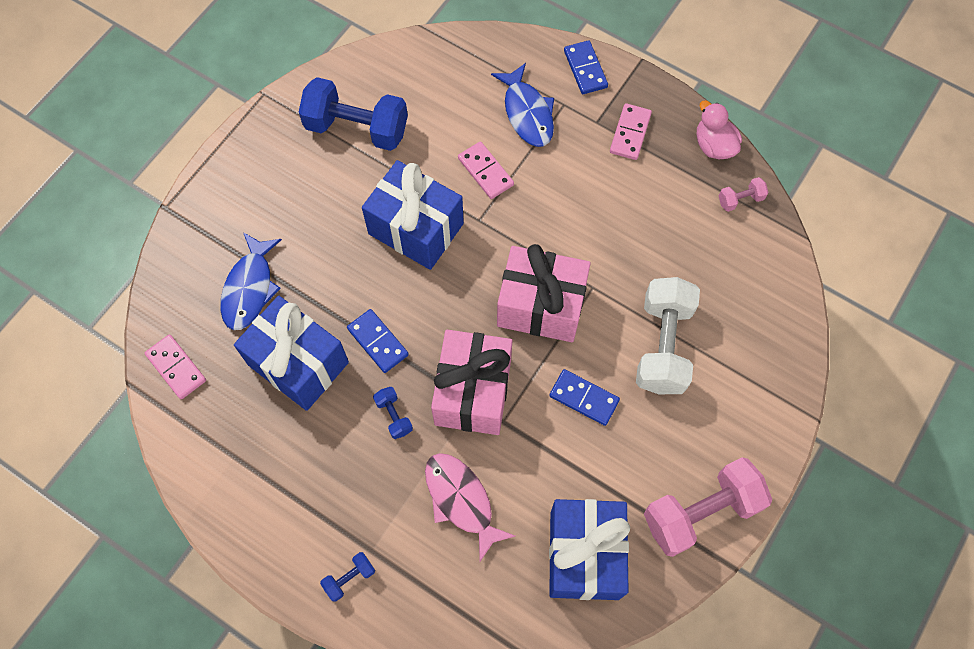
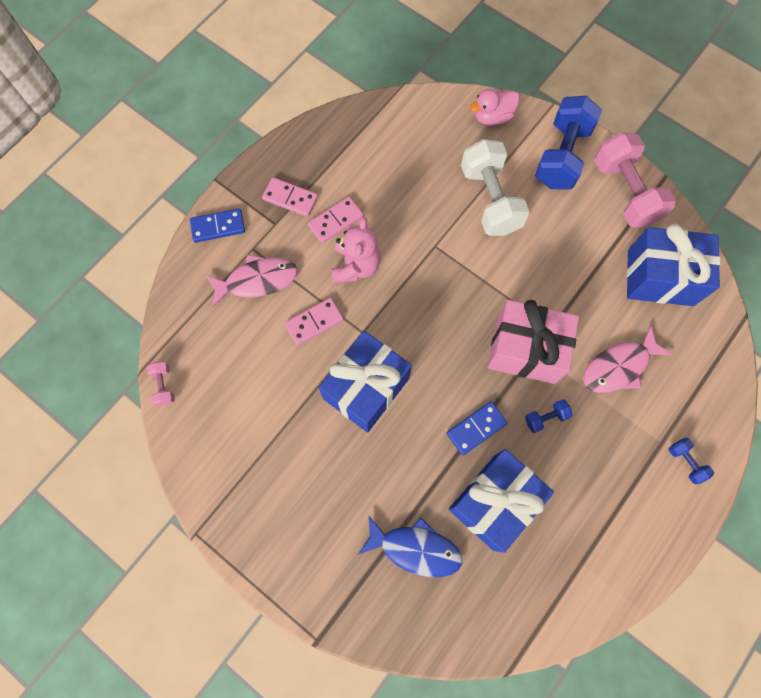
camera: 85 degrees left, 5 degrees up
(176, 368) = (494, 623): pink domino -> pink domino (336, 221)
(357, 128) = (251, 438): blue dumbbell -> blue dumbbell (561, 156)
(527, 113) = (257, 281): blue fish -> pink fish
(541, 306) = (450, 288): pink gift -> none
(556, 206) = (356, 266): none -> pink teddy bear
(584, 398) = (533, 263): blue domino -> none
(663, 345) = (490, 199): white dumbbell -> white dumbbell turned 60 degrees clockwise
(713, 145) = (311, 136): pink duck -> pink duck (492, 117)
(740, 200) = (364, 125): pink dumbbell -> pink dumbbell (164, 386)

